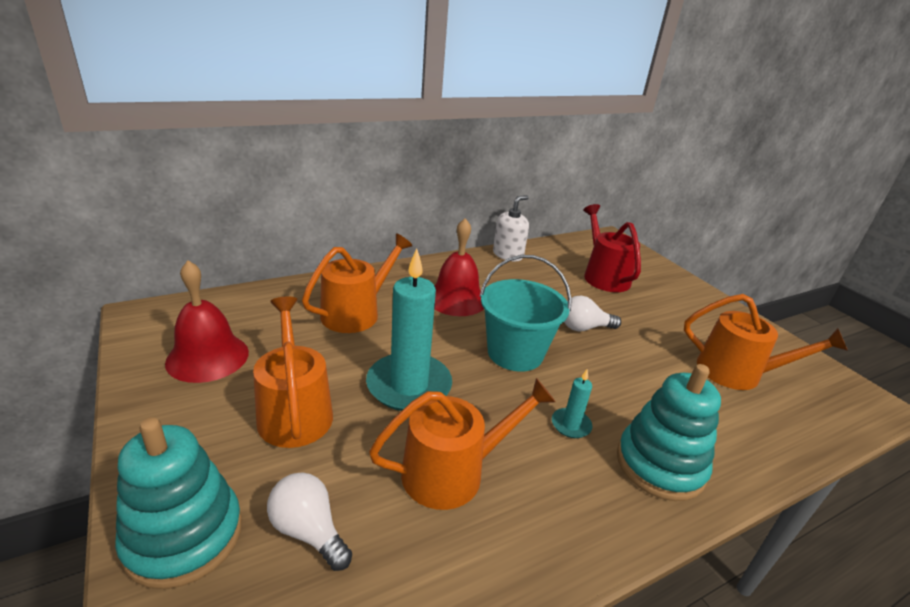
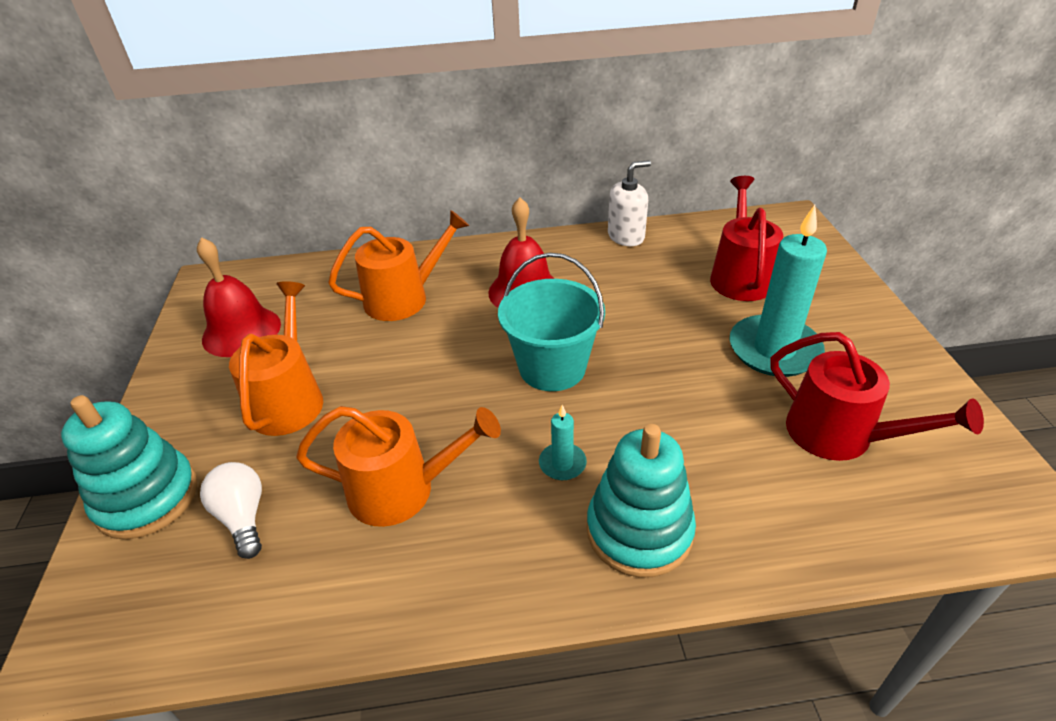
camera: 25 degrees right, 10 degrees up
(409, 385) = (412, 389): turquoise candle -> turquoise candle (774, 350)
(584, 328) = (662, 345): white light bulb -> none
(737, 373) = (839, 435): orange watering can -> red watering can

